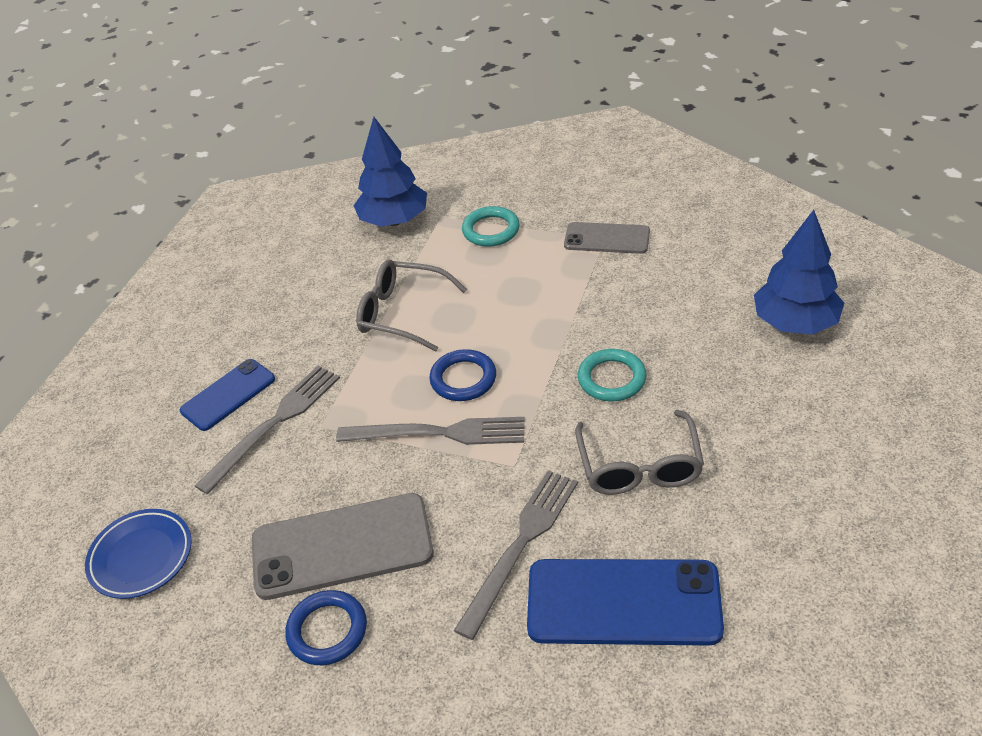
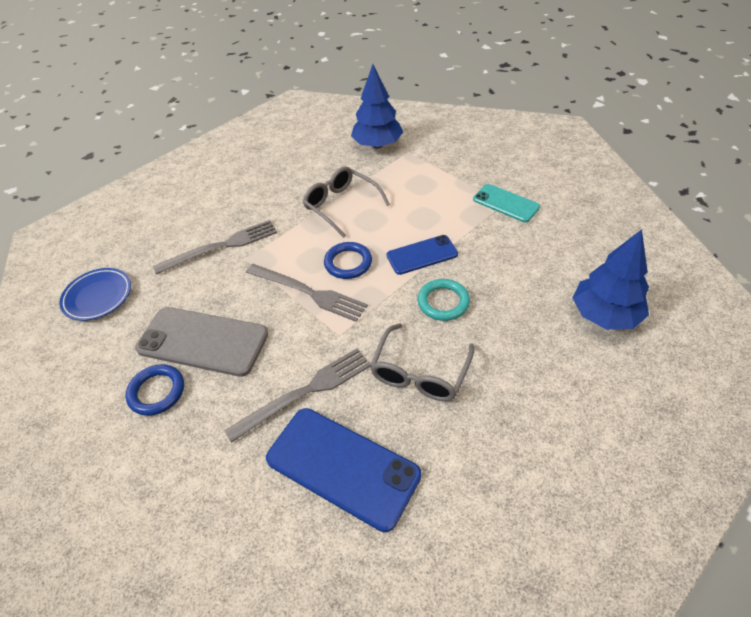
camera: 25 degrees right, 5 degrees up
(228, 395) = (210, 218): blue phone -> blue phone (422, 255)
(491, 230) = (432, 171): turquoise ring -> none
(607, 238) = (505, 203): grey phone -> turquoise phone

